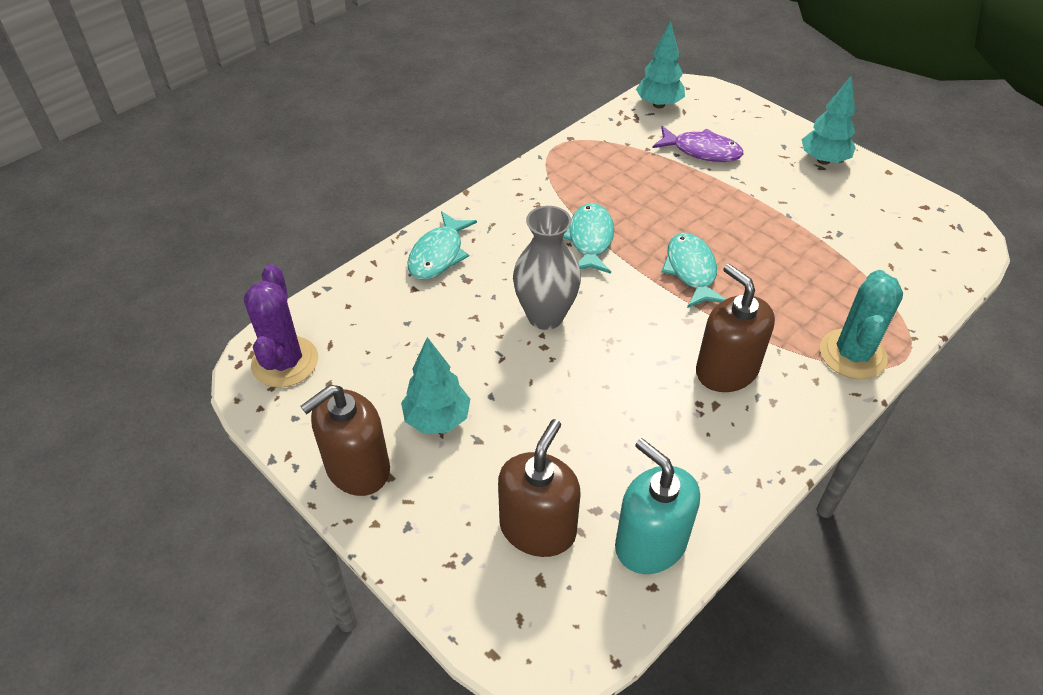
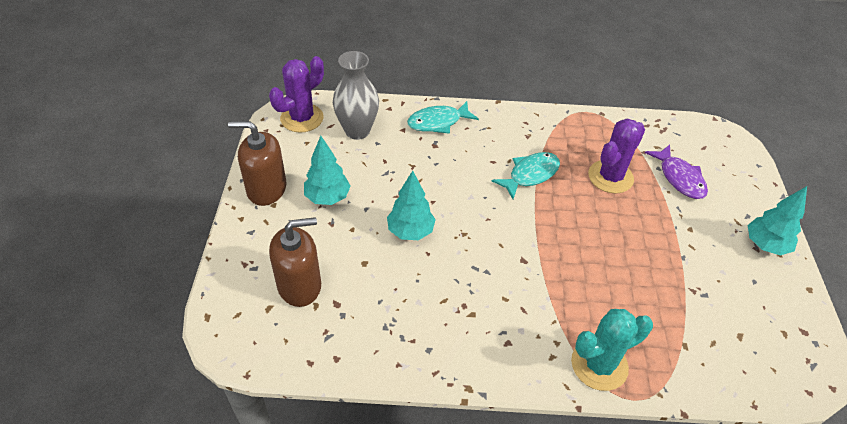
camera: 45 degrees right, 0 degrees up
(545, 316) = (447, 194): grey vase -> grey vase (357, 131)
(650, 543) = (338, 343): turquoise soap dispenser -> none
(653, 190) = (610, 177): none -> purple cactus
(658, 105) = (691, 132): turquoise tree -> turquoise tree (410, 231)
(691, 271) = (566, 237): turquoise fish -> none
(726, 370) = (505, 303): brown soap dispenser -> none

